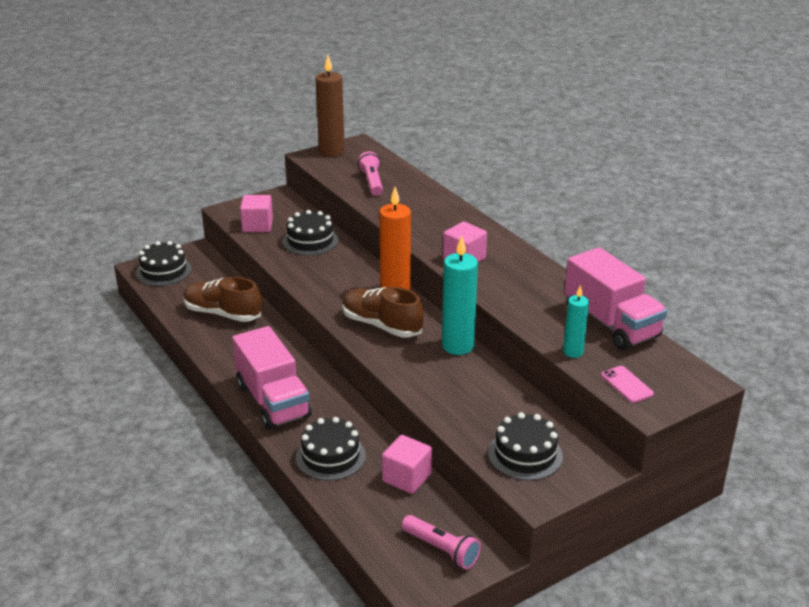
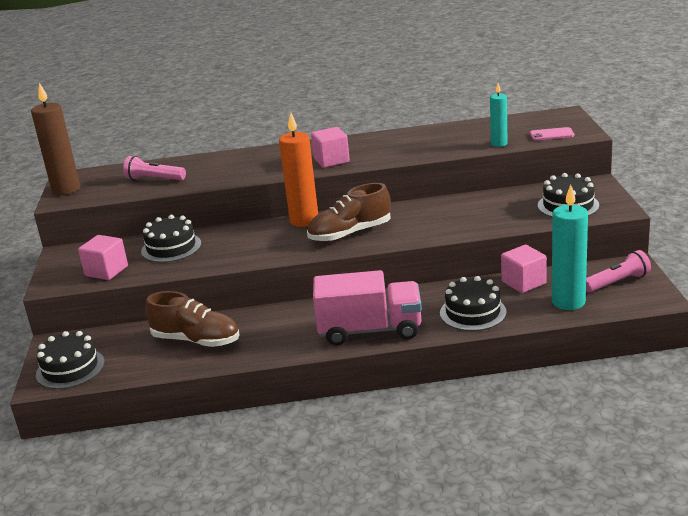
camera: 60 degrees left, 5 degrees down
(222, 314) = (196, 340): brown shoe -> brown shoe turned 120 degrees counterclockwise
(458, 346) = (410, 207): turquoise candle -> turquoise candle (568, 302)
(611, 324) = (473, 127): pink truck -> none

